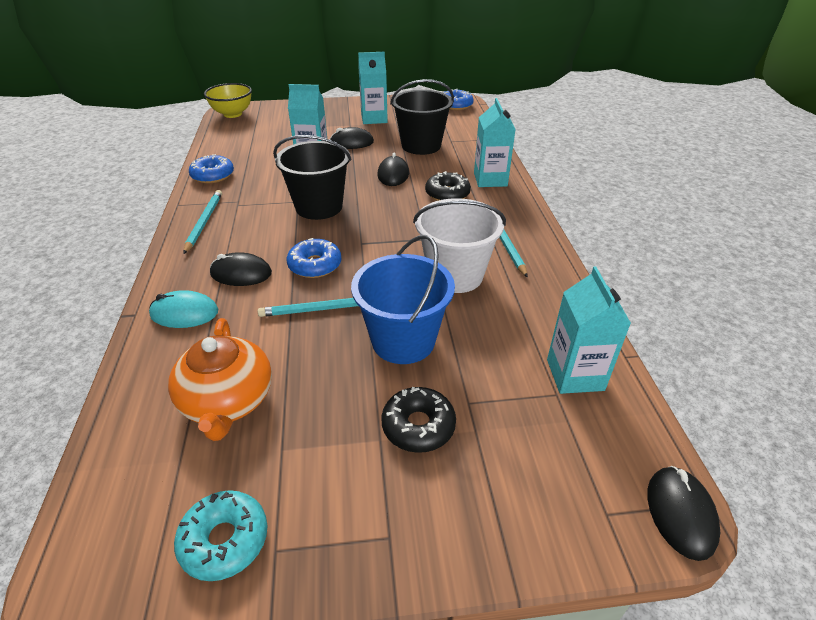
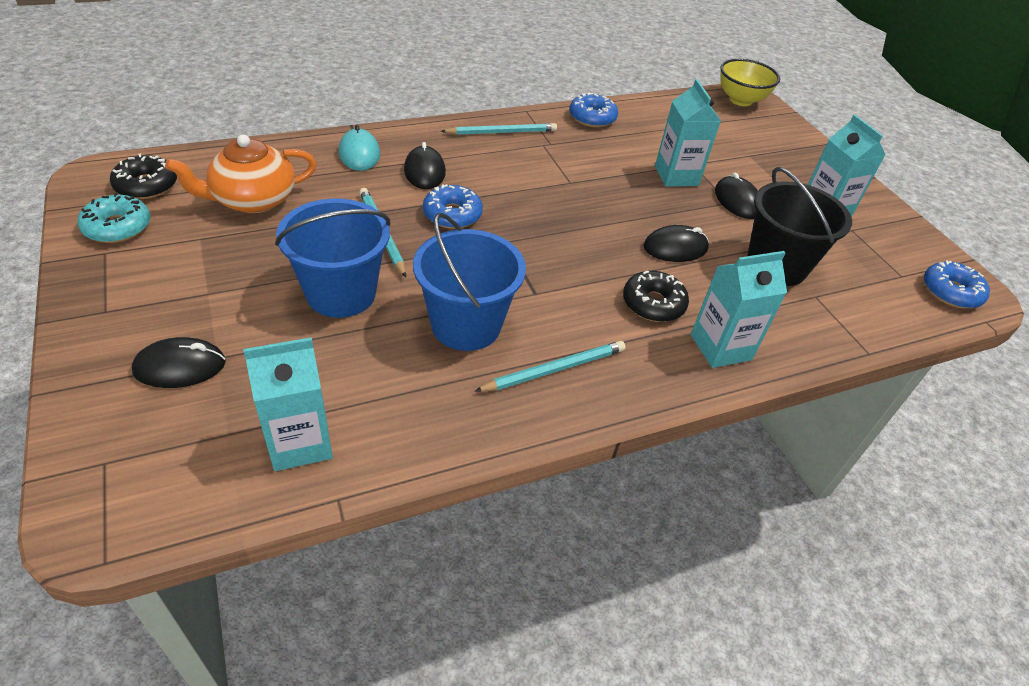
camera: 70 degrees right, 5 degrees up
(319, 207) = (565, 199): black bucket -> none
(418, 426) = (223, 316): black donut -> black donut (146, 185)
(455, 275) = (466, 325): white bucket -> blue bucket
(680, 513) = (94, 530): black mouse -> black mouse (180, 366)

